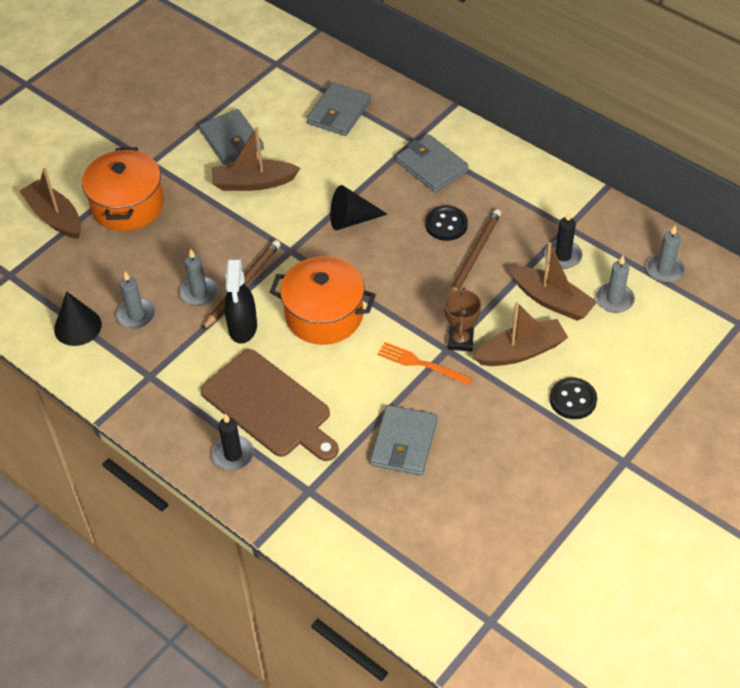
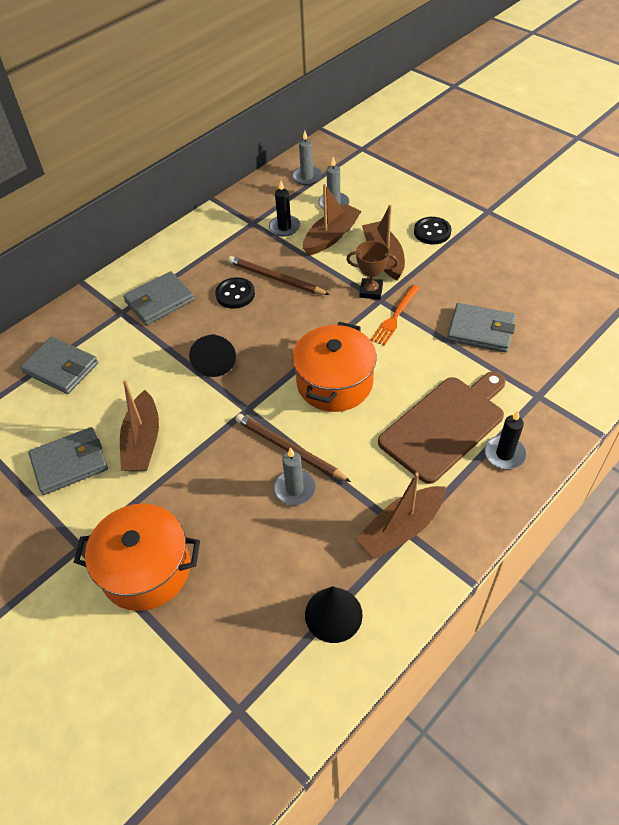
camera: 85 degrees left, 0 degrees up
(55, 217) = (146, 658): brown boat -> brown boat (401, 528)
(136, 315) = (320, 550): grey candle -> none
(243, 328) = (346, 448): black spray bottle -> none

